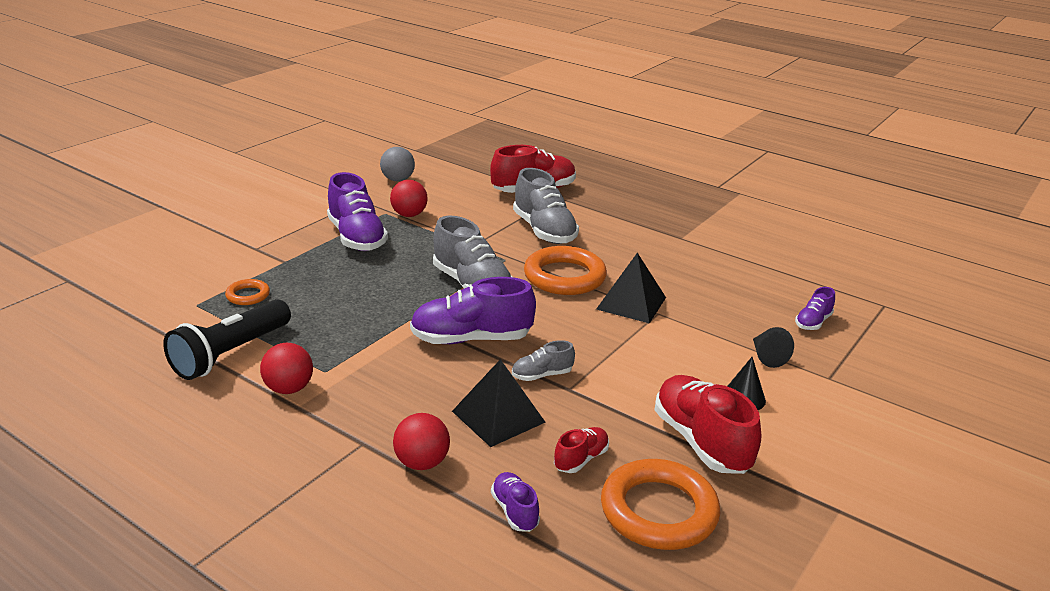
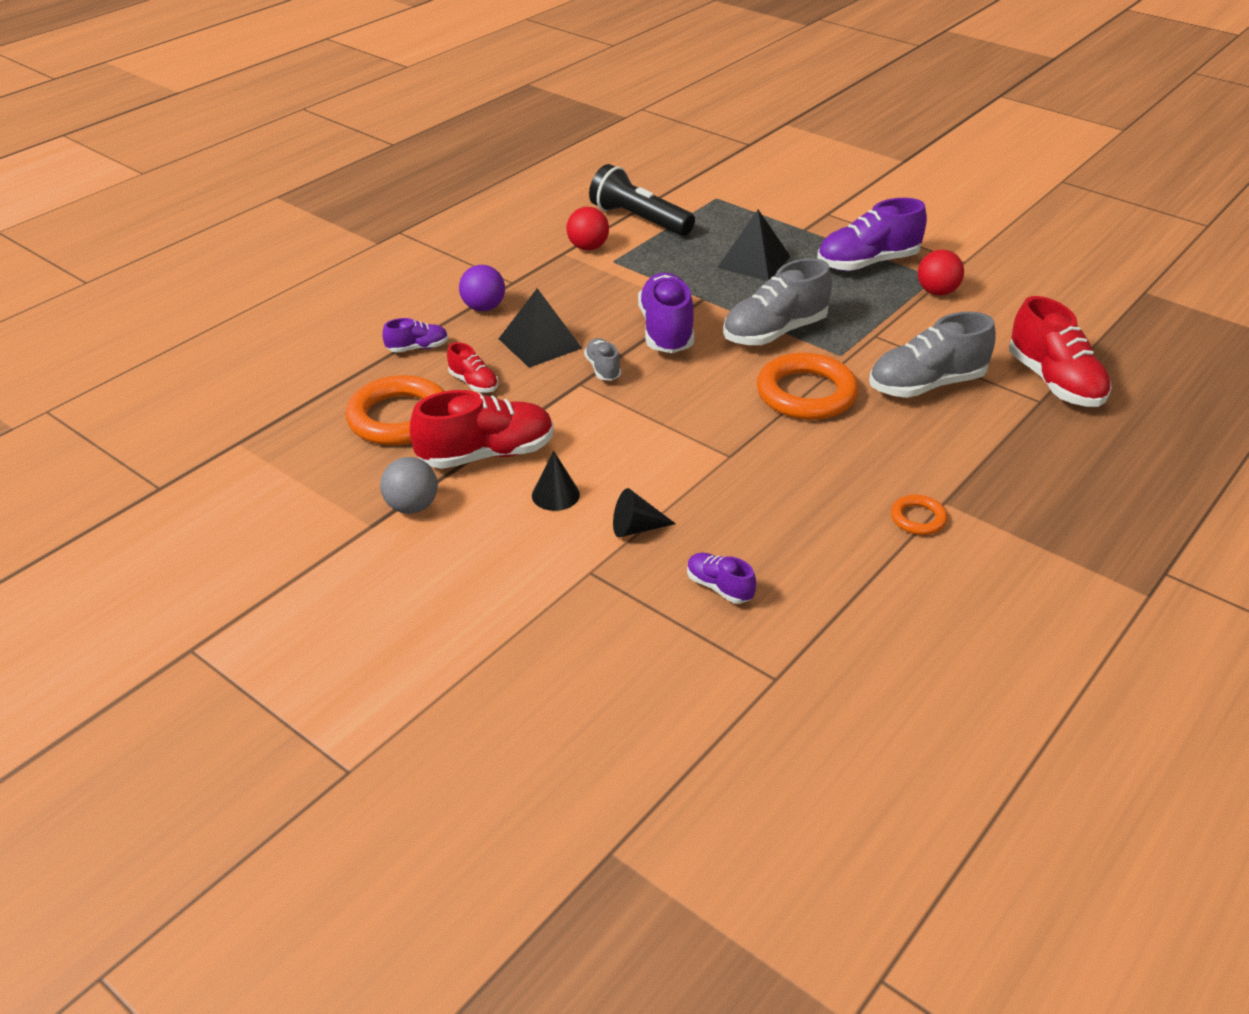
camera: 95 degrees right, 10 degrees up
(248, 295) = (735, 218): orange ring -> orange ring (918, 518)
(398, 179) = (1036, 282): grey ball -> grey ball (412, 506)
(422, 463) = (483, 307): red ball -> purple ball
(631, 303) = (750, 437): black pyramid -> black pyramid (753, 261)

